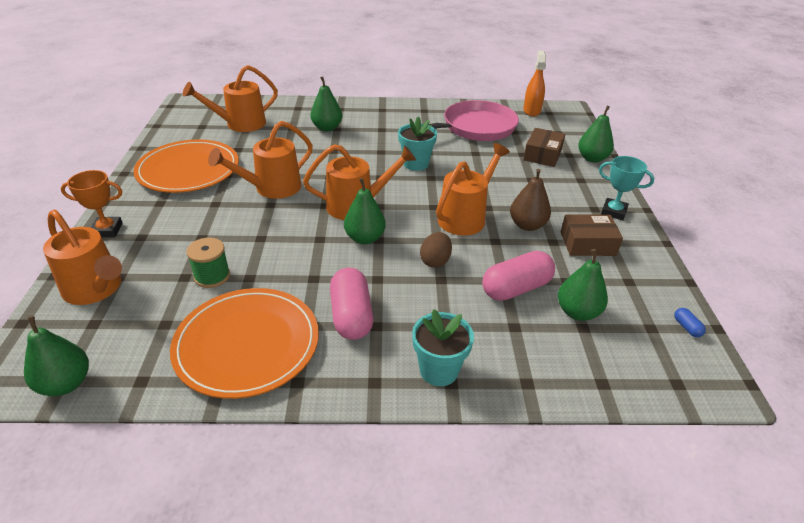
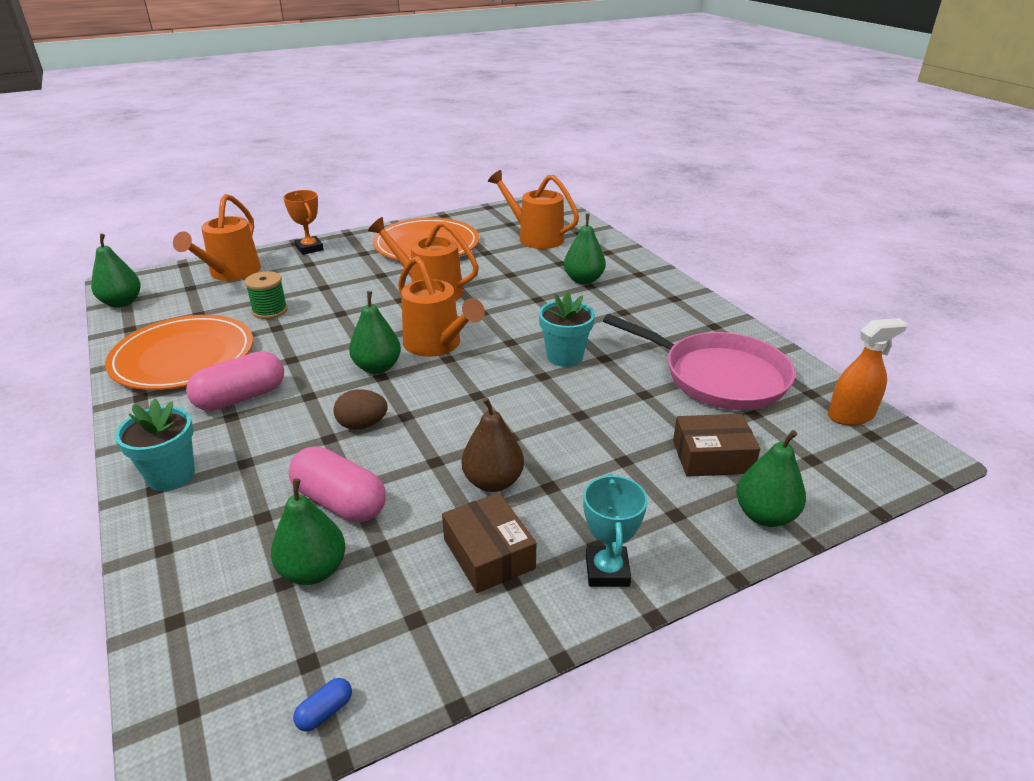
camera: 65 degrees right, 5 degrees down
(466, 217) = (473, 424): orange watering can -> none

